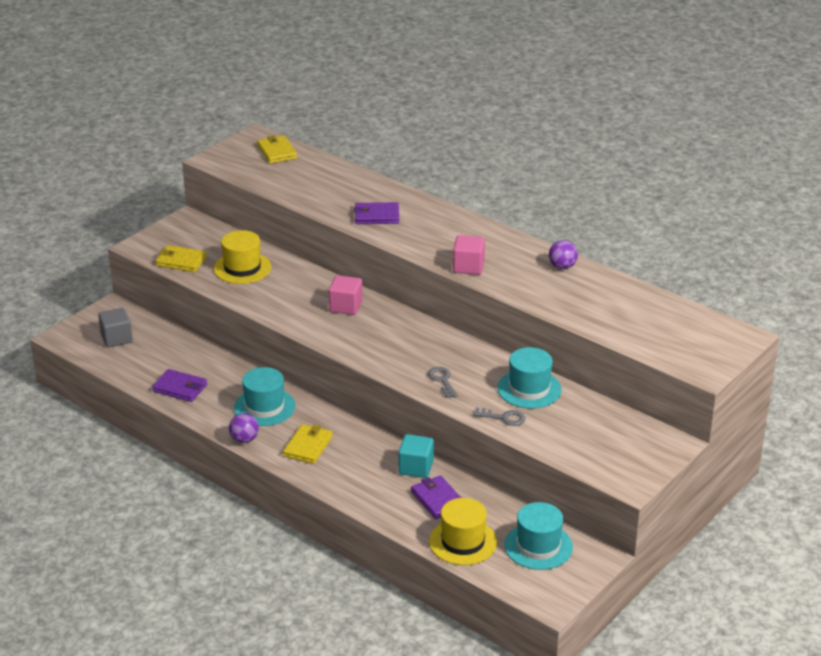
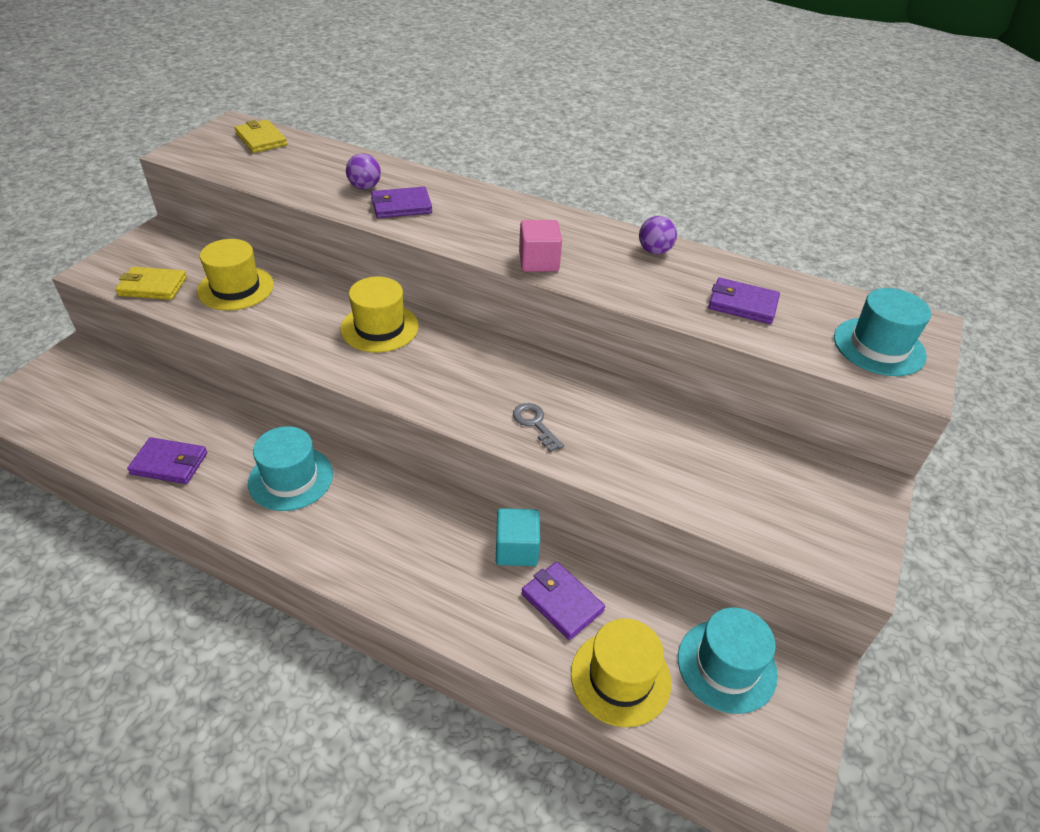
camera: 15 degrees left, 10 degrees up
(116, 338) = (79, 397): grey cube -> none
(244, 439) = (268, 538): purple ball -> purple ball (365, 187)
(308, 446) = (361, 536): yellow wallet -> none
(346, 306) = (379, 327): pink cube -> yellow hat
(503, 418) = (638, 474): grey key -> none
(529, 389) = (652, 422): turquoise hat -> turquoise hat (879, 347)
(610, 310) = (742, 304): none -> purple wallet

